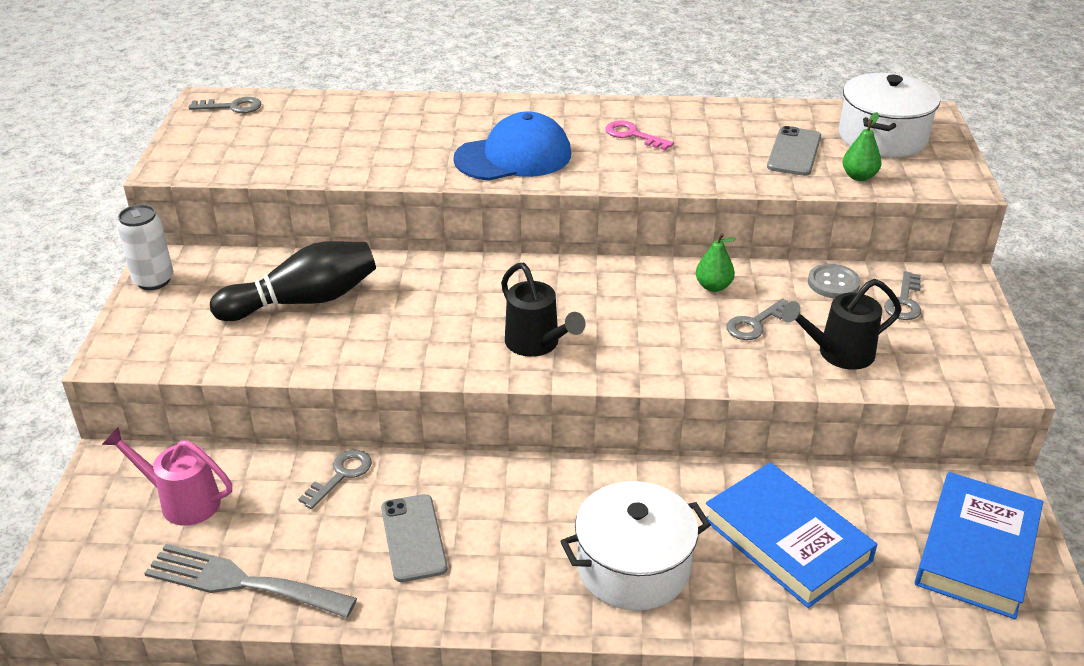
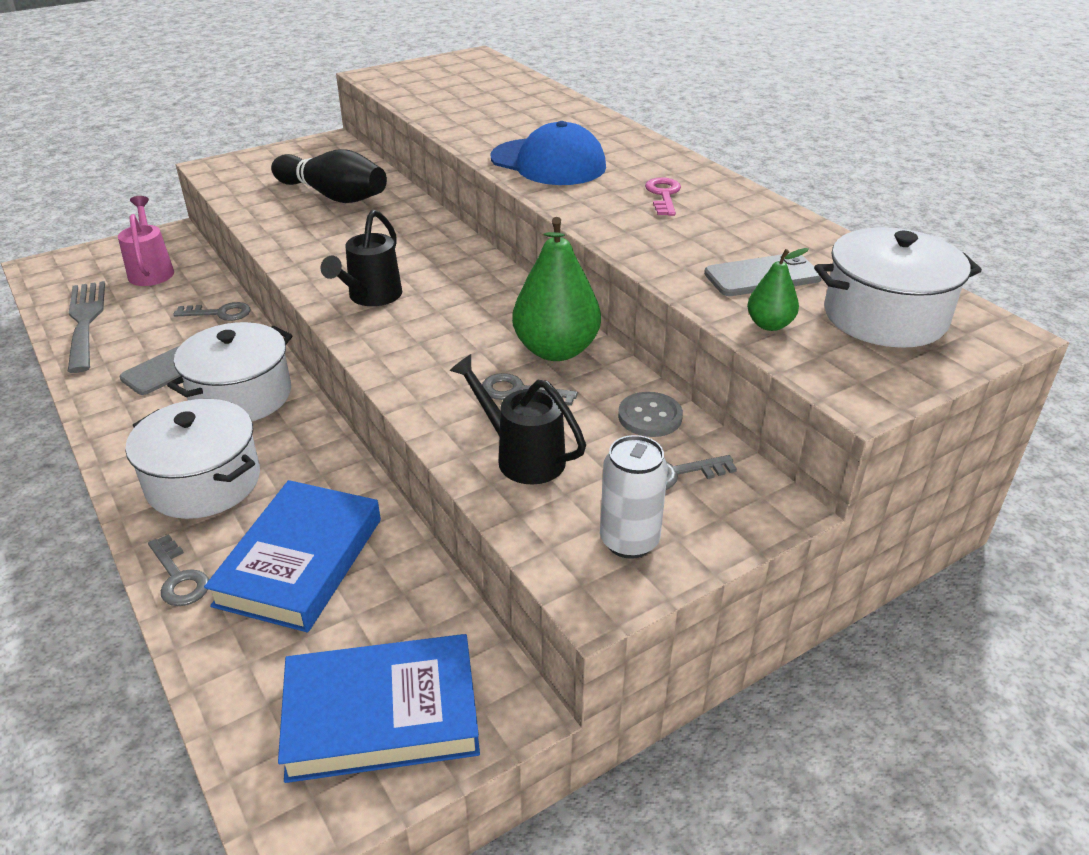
camera: 55 degrees right, 0 degrees up
(153, 280) = (305, 146): white can -> white can (629, 541)
(232, 107) = (477, 63): grey key -> grey key (179, 577)
(514, 504) = (241, 396): none -> white pot
(713, 286) = (556, 350): green pear -> green pear, size x2.00

